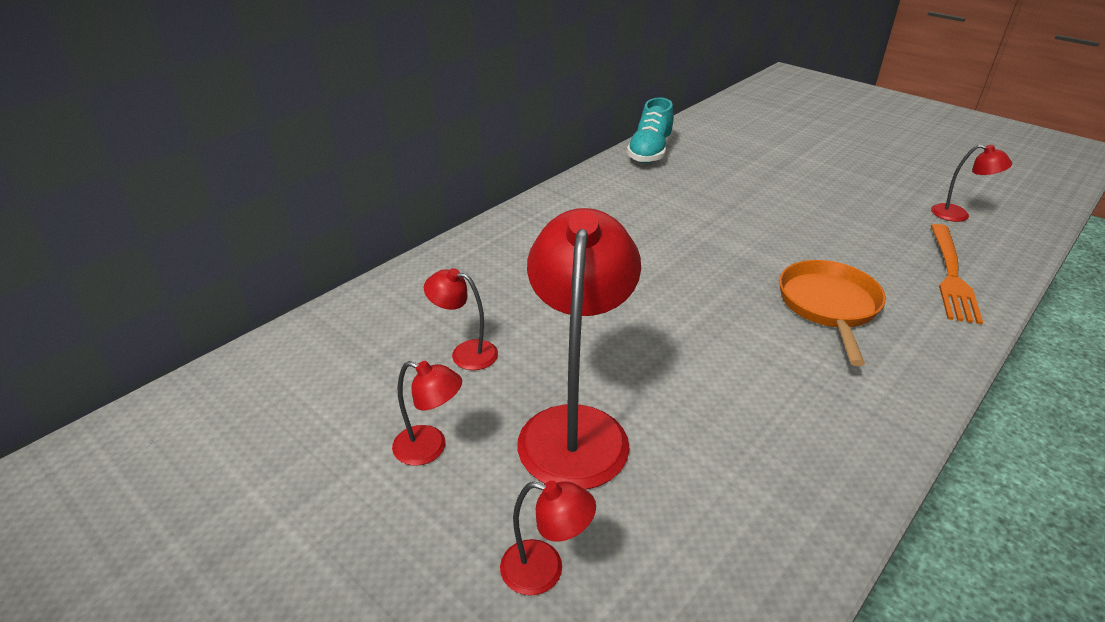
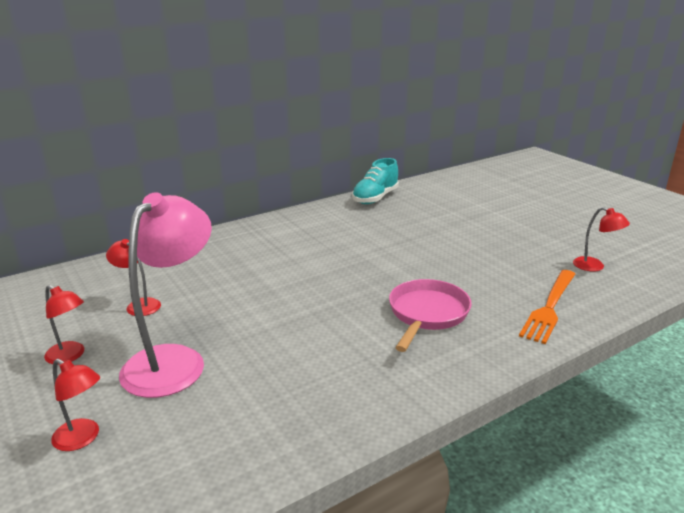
camera: 15 degrees right, 10 degrees down
(575, 427) = (173, 360): red lamp -> pink lamp
(829, 306) = (427, 314): orange pan -> pink pan

